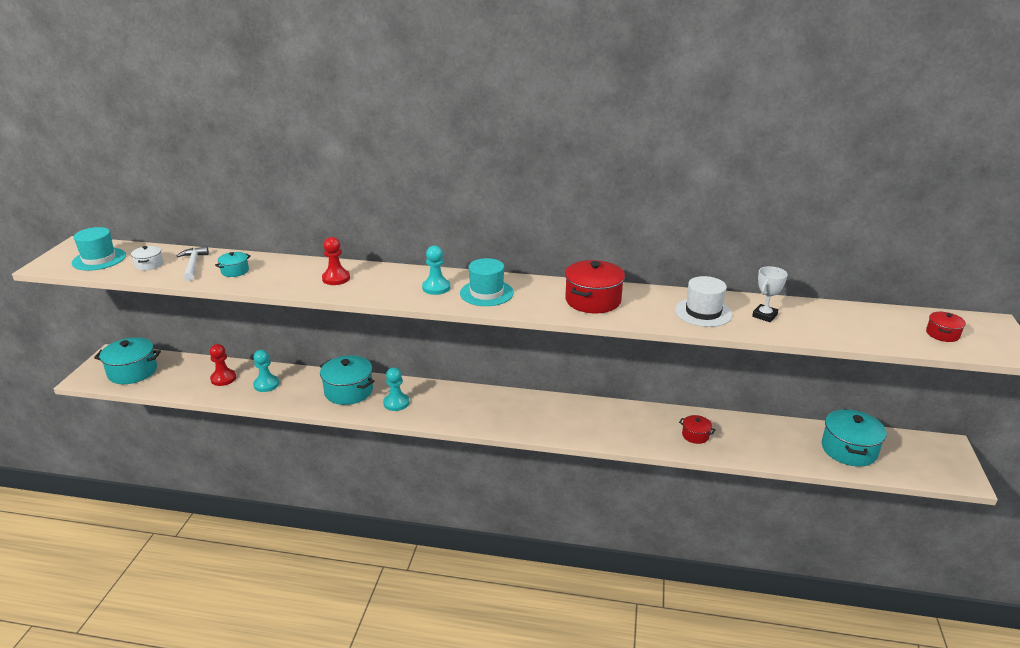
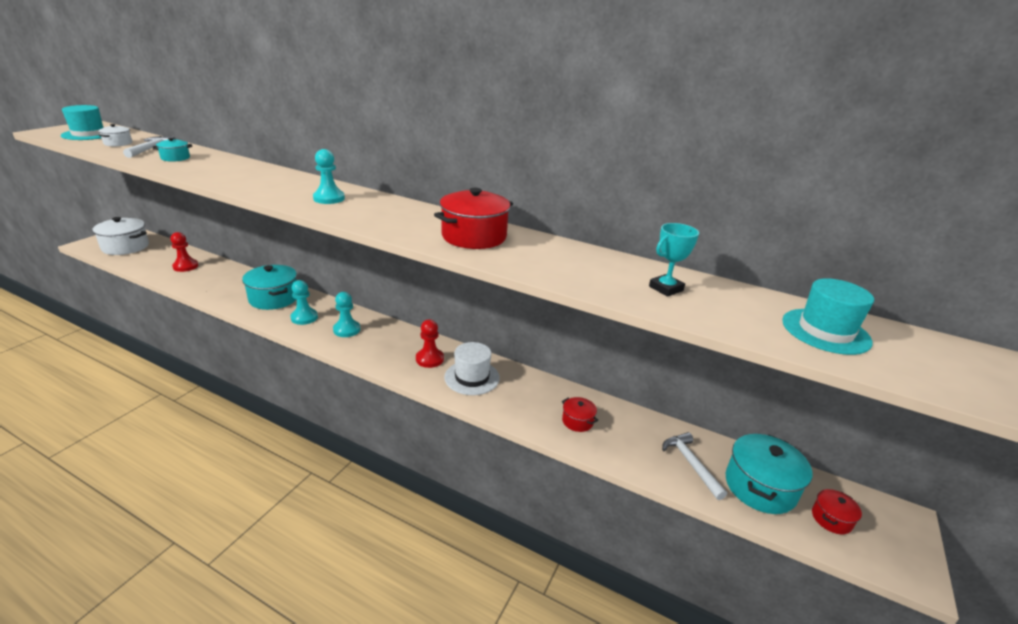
camera: 15 degrees right, 0 degrees up
(132, 372) = (125, 247): turquoise pot -> white pot
(266, 384) = (213, 278): turquoise pawn -> turquoise pawn (346, 330)
(336, 278) = (250, 176): red pawn -> red pawn (429, 359)
(486, 293) = (371, 211): turquoise hat -> turquoise hat (825, 331)
(703, 312) = (590, 271): white hat -> white hat (472, 377)
(764, 316) = (666, 288): white trophy -> turquoise trophy
(794, 446) = (691, 464): none -> white hammer
(942, 334) = (915, 360): red pot -> red pot (831, 519)

